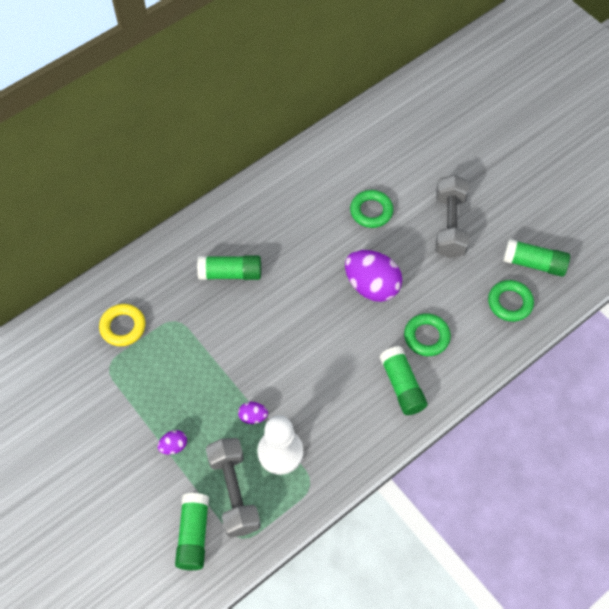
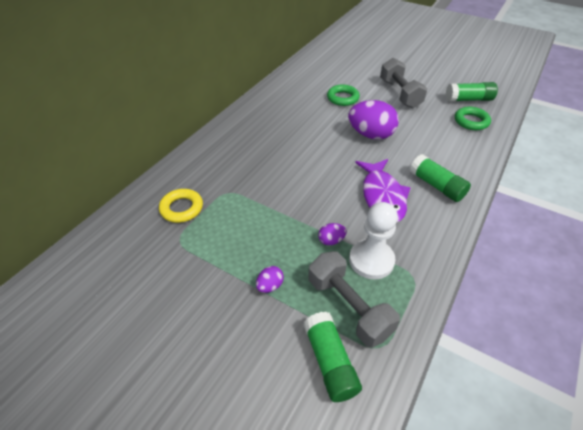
camera: 20 degrees left, 15 degrees down
(230, 273) = (259, 152): green glue stick -> none
(334, 380) = (382, 196): none -> purple fish
(426, 337) = (431, 153): green ring -> none

